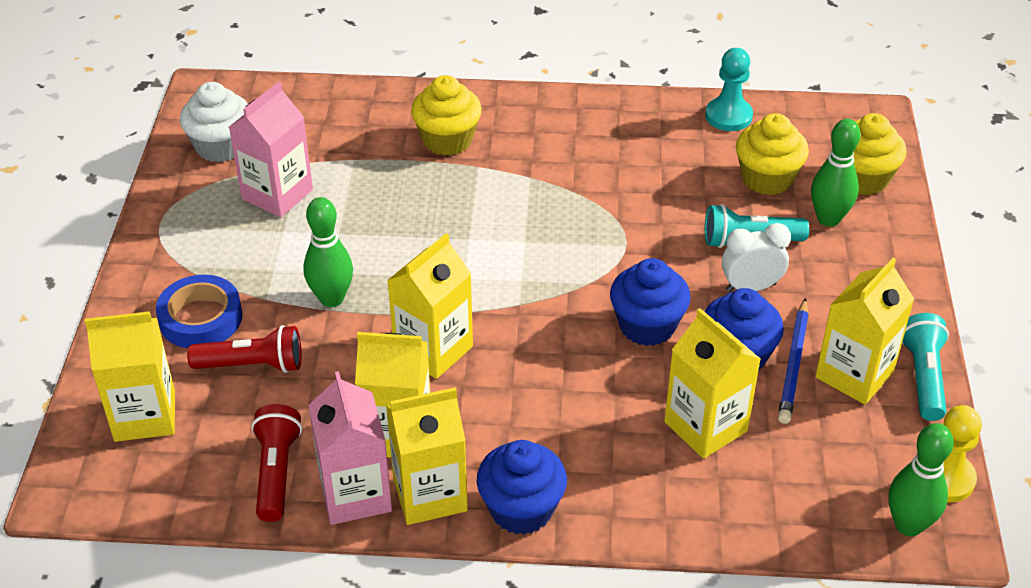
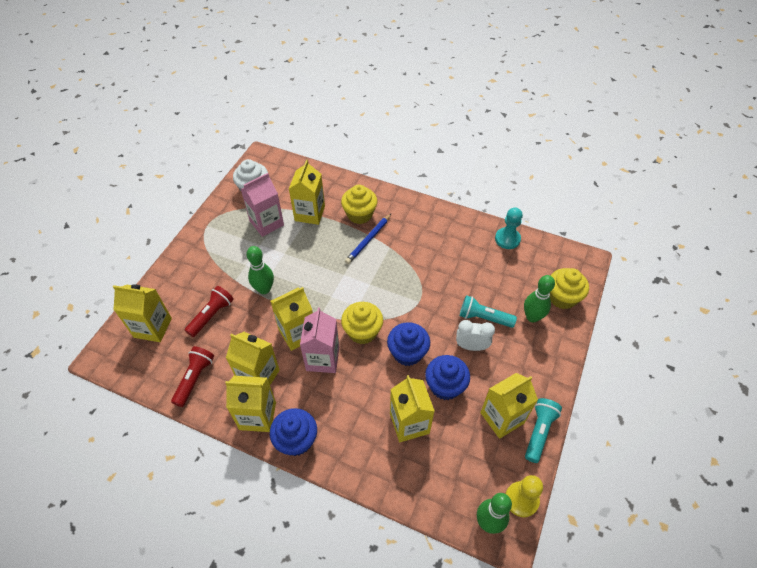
camera: 20 degrees right, 10 degrees up
(201, 318) = (201, 282): blue tape -> none
(252, 365) = (212, 315): red flashlight -> red flashlight turned 75 degrees counterclockwise
(352, 160) = (309, 213): none -> yellow carton
(355, 494) = (224, 403): pink carton -> pink carton (322, 358)
(767, 179) = (510, 283): yellow cupcake -> yellow cupcake (362, 332)
(793, 364) = (472, 401): blue pencil -> blue pencil (368, 240)

